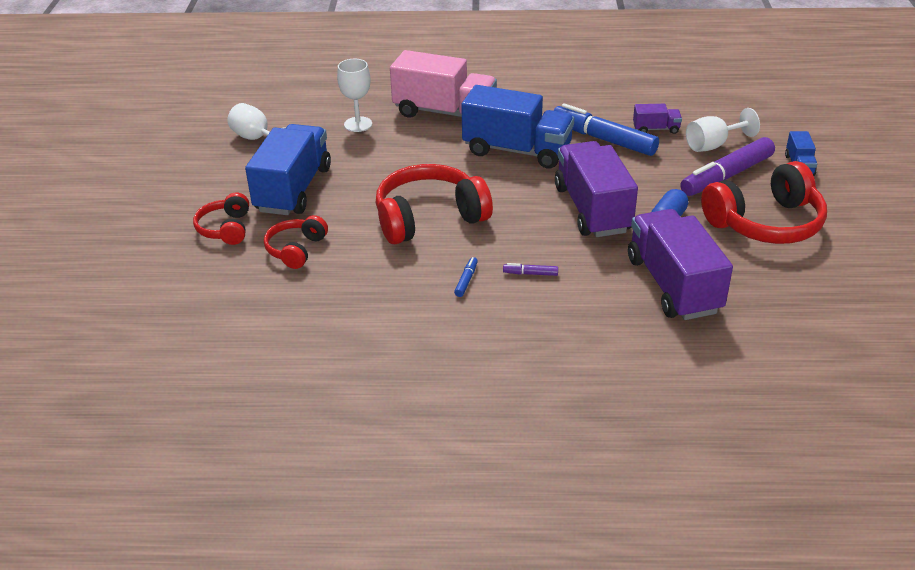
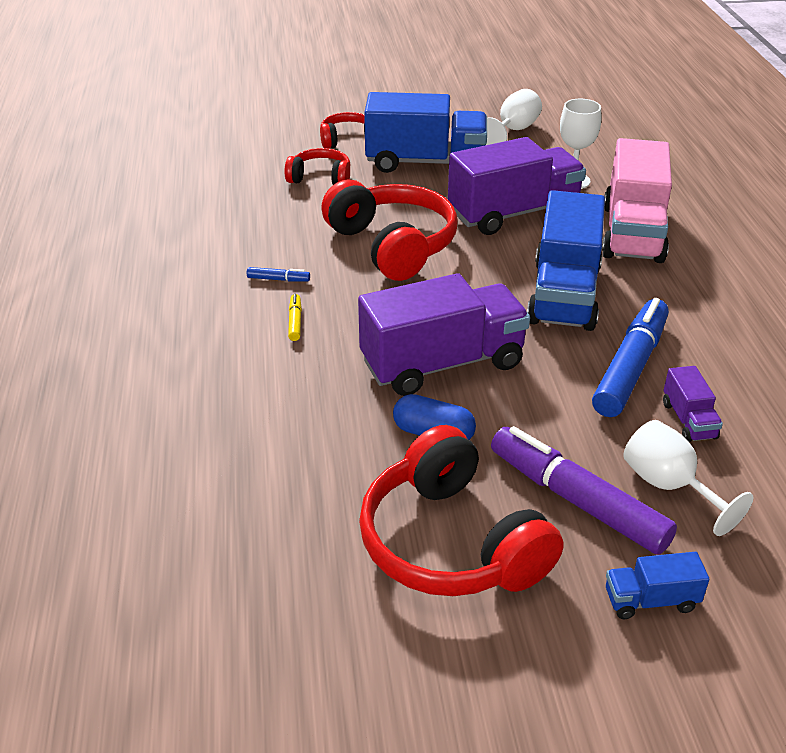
camera: 80 degrees right, 0 degrees up
(530, 273) = (295, 322): purple marker -> yellow marker
(673, 285) = (281, 439): purple truck -> purple truck (513, 213)

